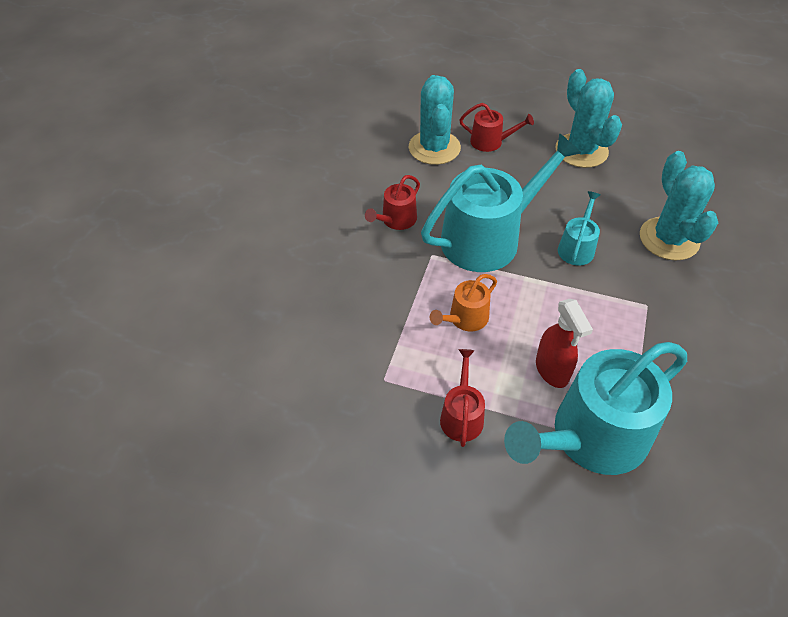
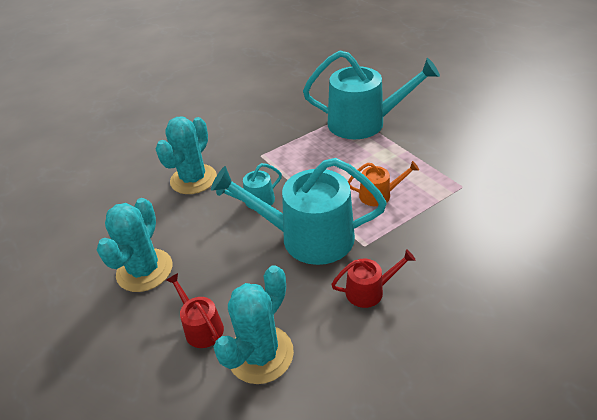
camera: 140 degrees left, 10 degrees down
(461, 415) = (425, 154): red watering can -> none
(552, 370) = (353, 151): red spray bottle -> none

